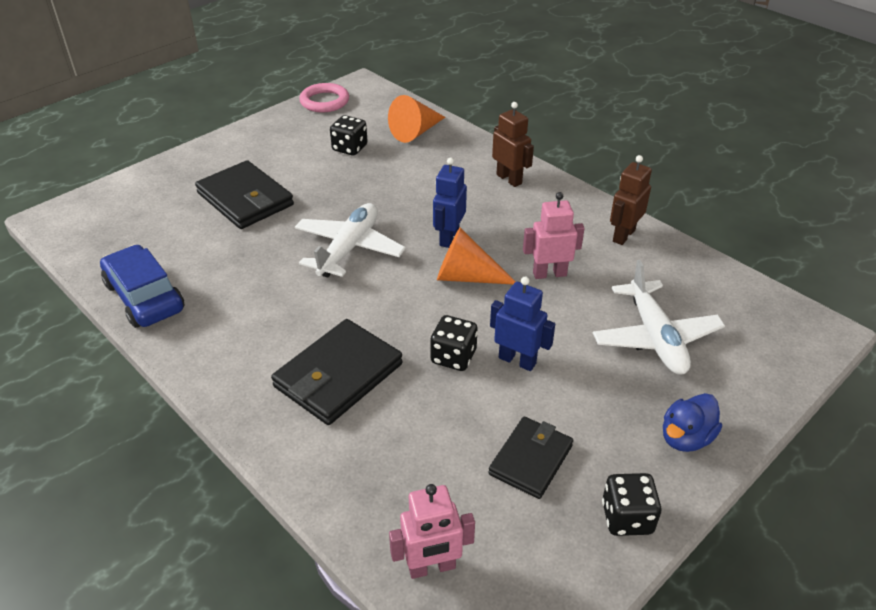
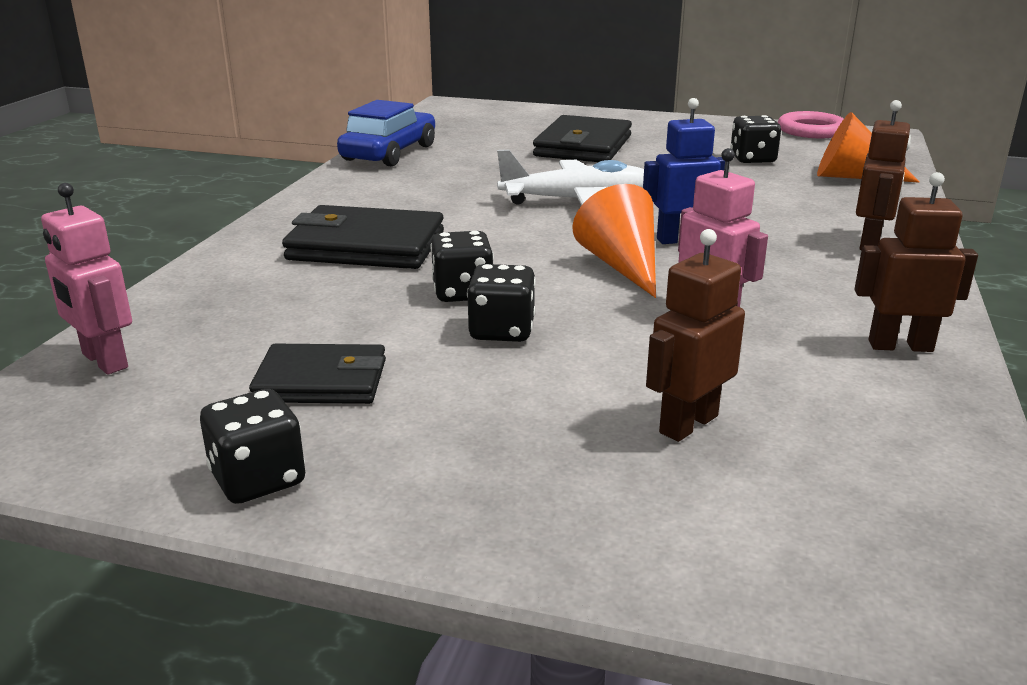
camera: 60 degrees right, 15 degrees down
(517, 360) = (501, 331): blue robot -> black dice
(655, 337) = (688, 424): white plane -> brown robot
(685, 438) = (475, 501): blue duck -> none

